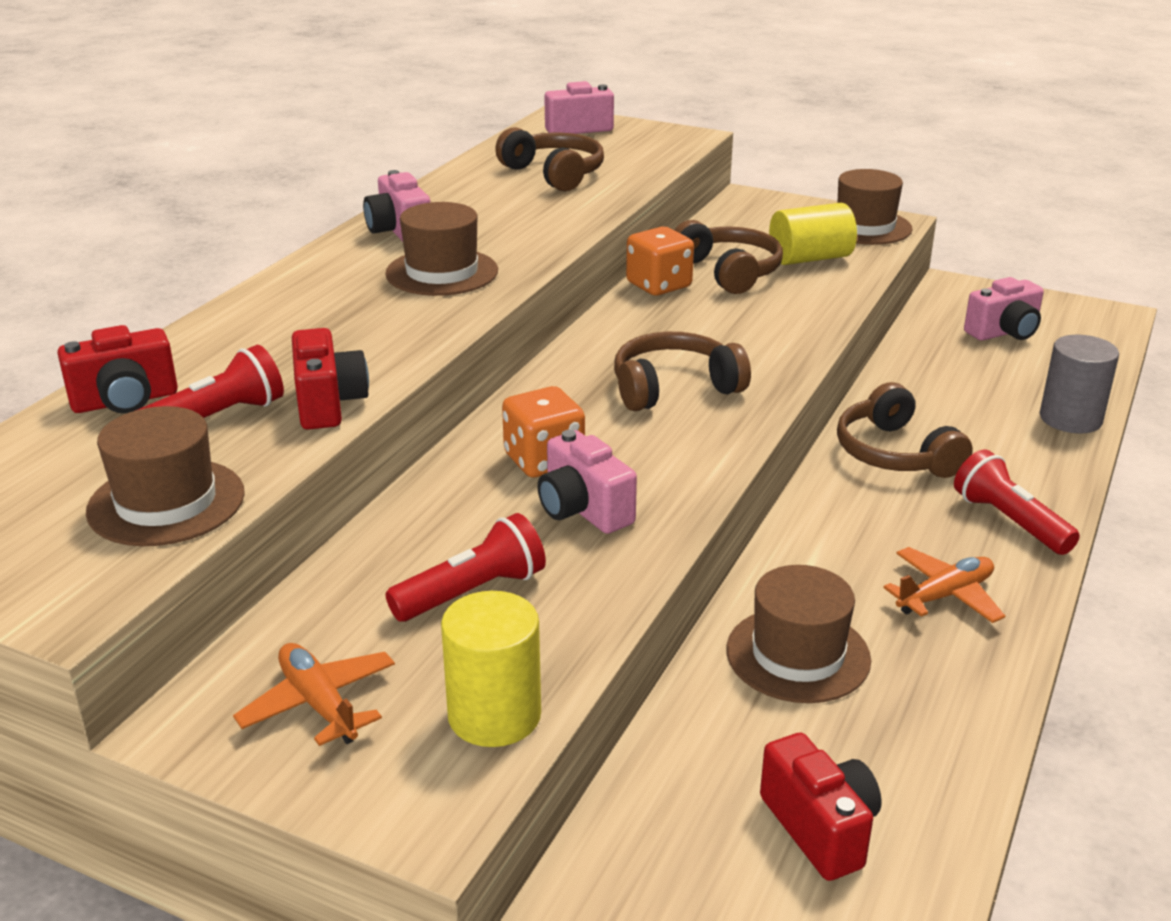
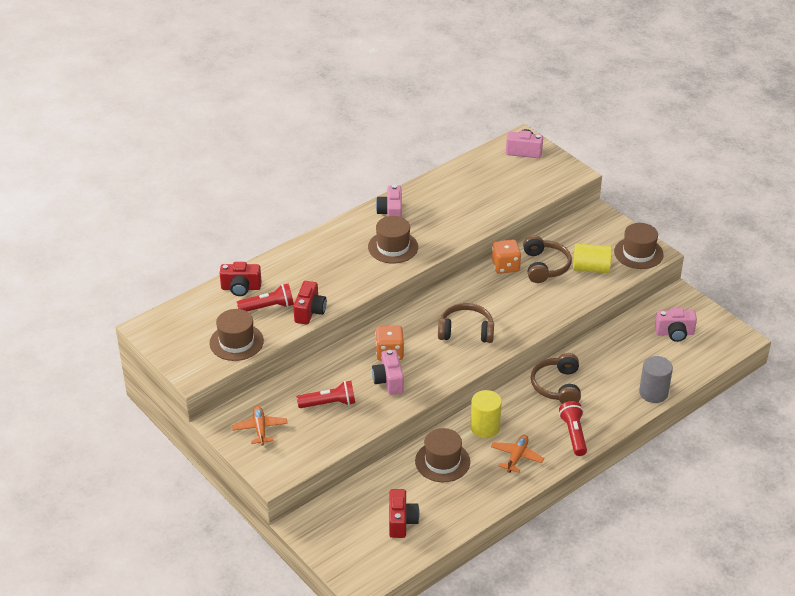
camera: 25 degrees right, 10 degrees up
(494, 715) = (309, 451): yellow cylinder -> yellow cylinder (485, 427)
(554, 174) = (486, 188): brown headphones -> none
(945, 595) = (517, 457): orange plane -> orange plane turned 60 degrees counterclockwise

